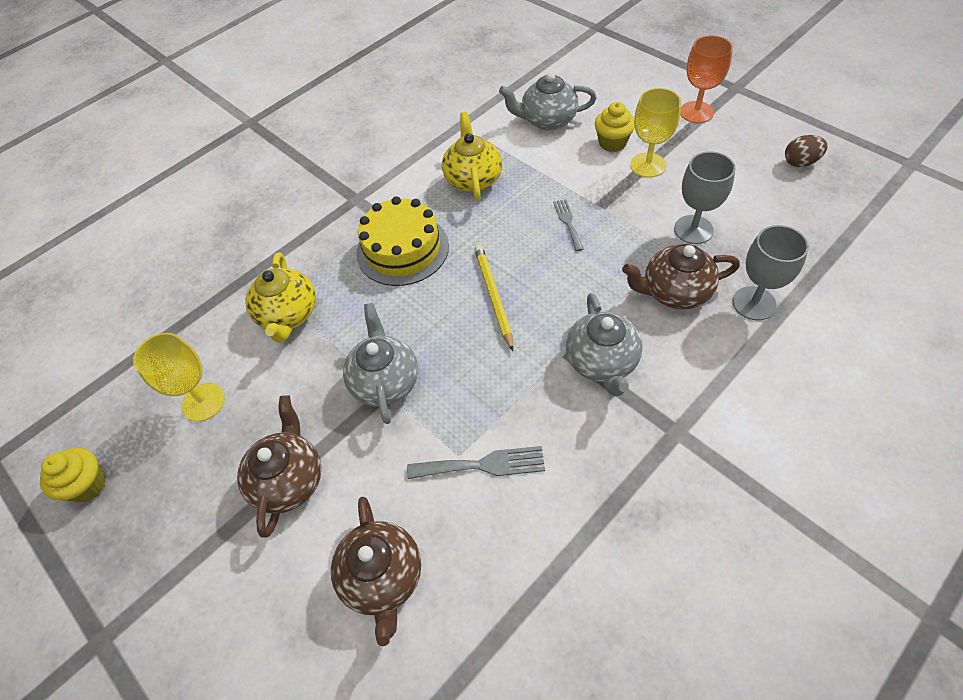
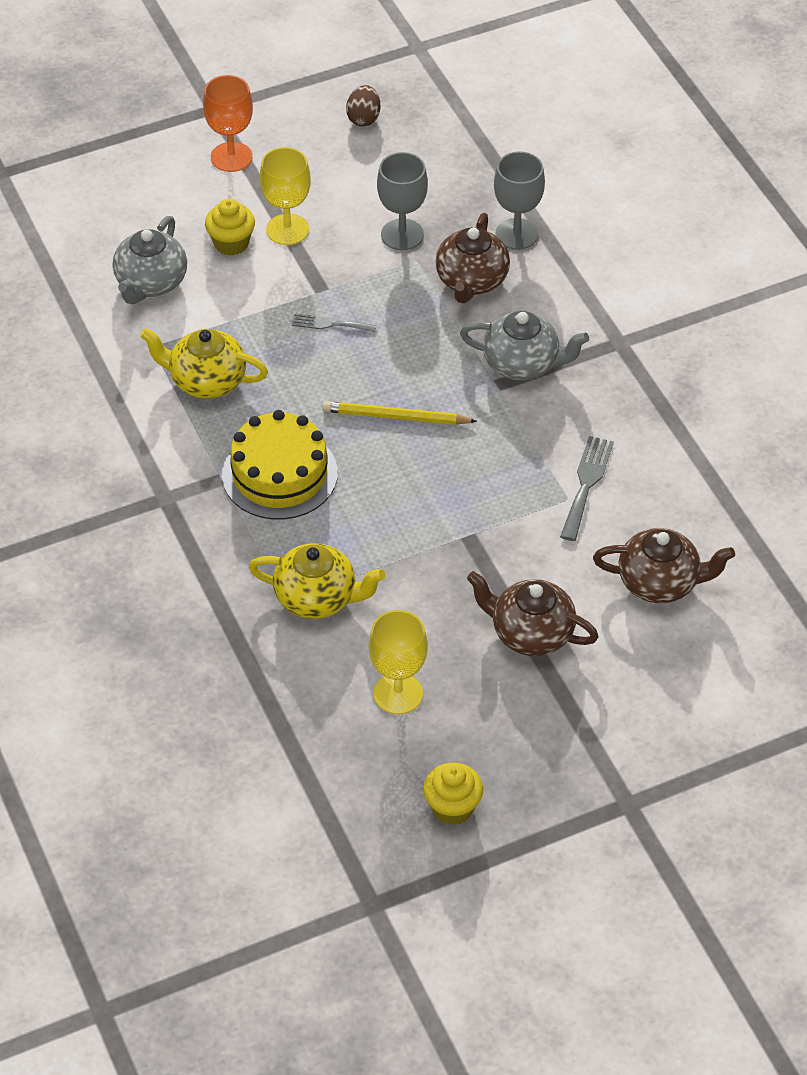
camera: 75 degrees left, 5 degrees down
(385, 381) = (455, 533): grey teapot -> none

